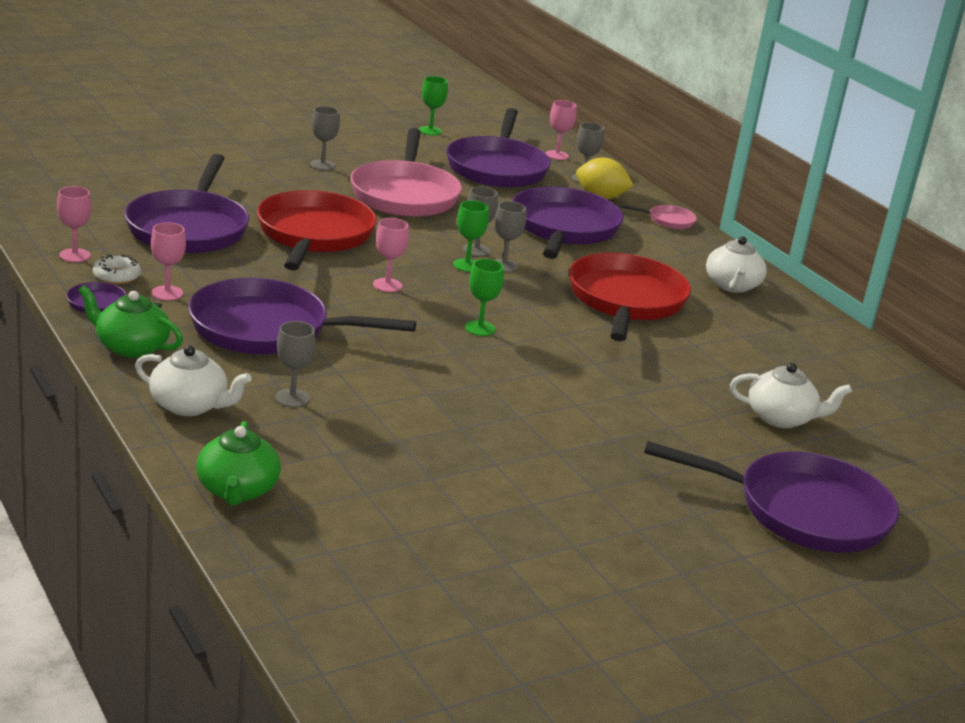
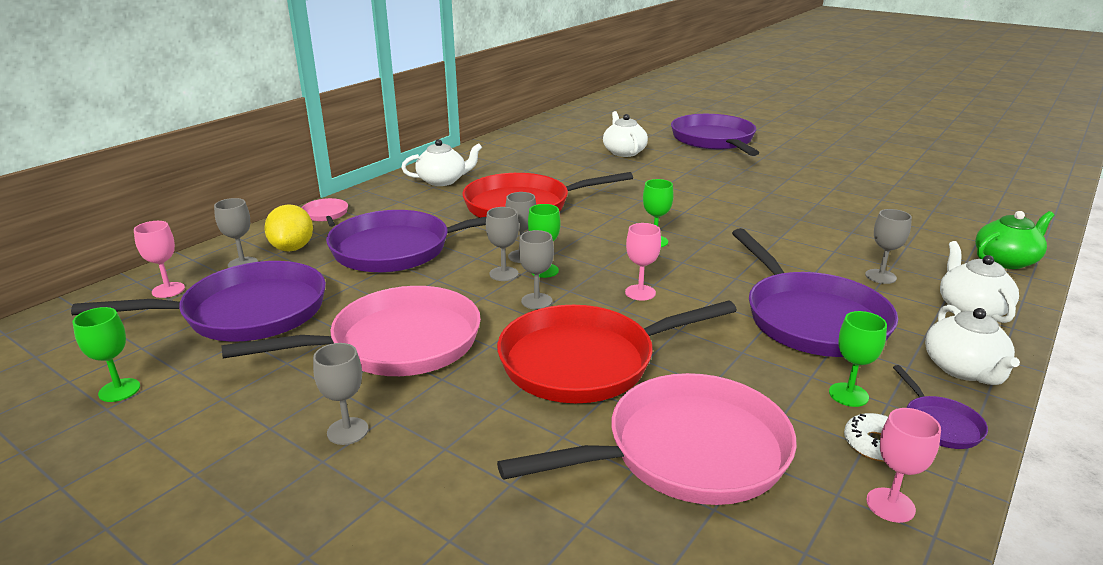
camera: 110 degrees left, 0 degrees up
(131, 347) = (963, 369): green teapot -> white teapot
(167, 293) = (848, 395): pink goblet -> green goblet
(189, 228) = (687, 452): purple pan -> pink pan
(416, 247) = (536, 301): none -> grey goblet

